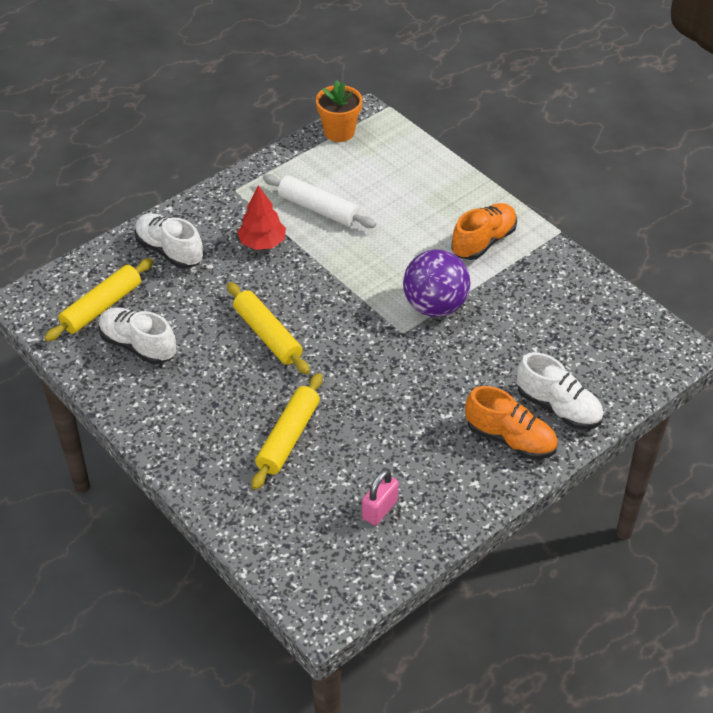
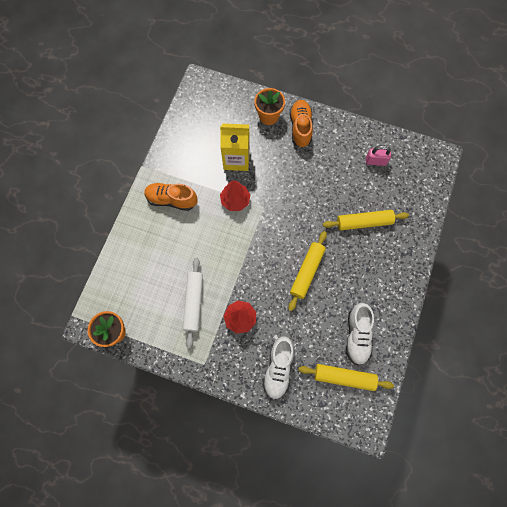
camera: 120 degrees left, 25 degrees up
(435, 306) = (235, 200): purple ball -> red tree
(503, 335) = (236, 159): none -> yellow carton
(558, 407) = (268, 116): white shoe -> orange flower pot

